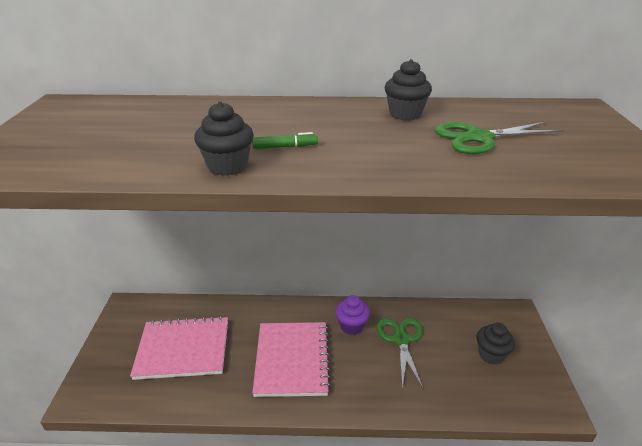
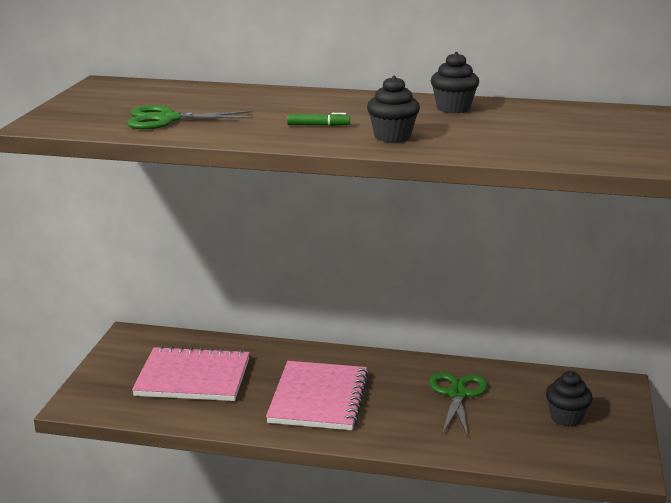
camera: 10 degrees right, 10 degrees down
(227, 166) = (261, 135): black cupcake -> black cupcake (392, 137)
(351, 326) = (399, 377): purple cupcake -> none
(478, 138) = (514, 130): green scissors -> green scissors (167, 119)

